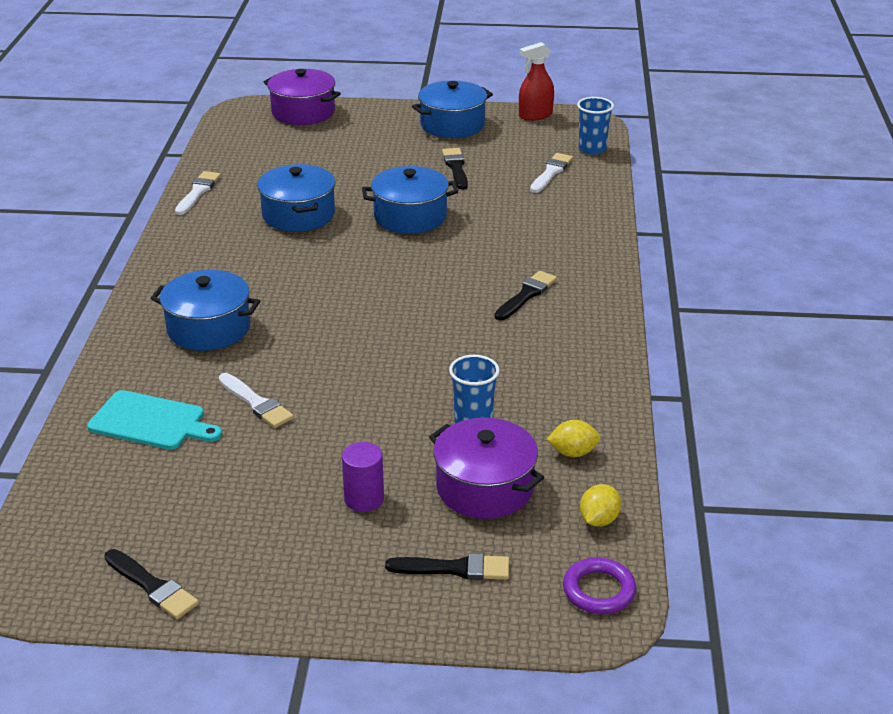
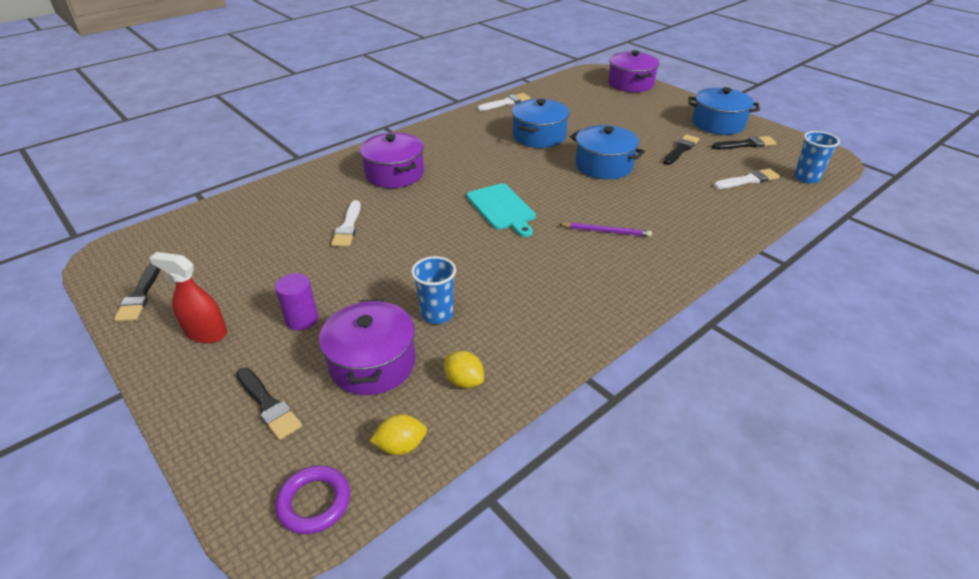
camera: 45 degrees right, 5 degrees up
(151, 422) = (289, 207): turquoise cutting board -> turquoise cutting board (502, 208)
(209, 328) = (394, 174): blue pot -> purple pot
(503, 277) = (606, 231): none -> purple pencil
(526, 295) = (604, 251): black brush -> black brush (745, 144)
(535, 115) = (791, 140): red spray bottle -> red spray bottle (206, 333)

